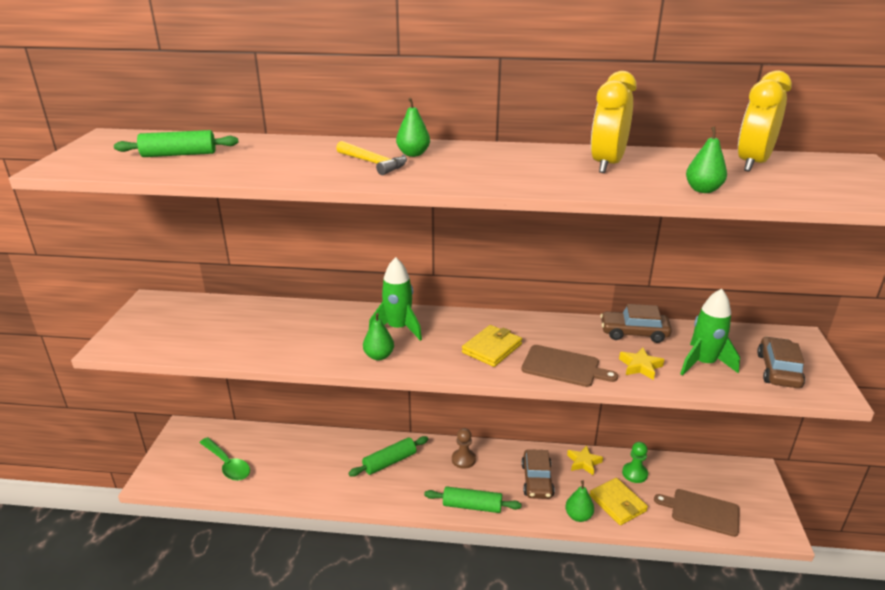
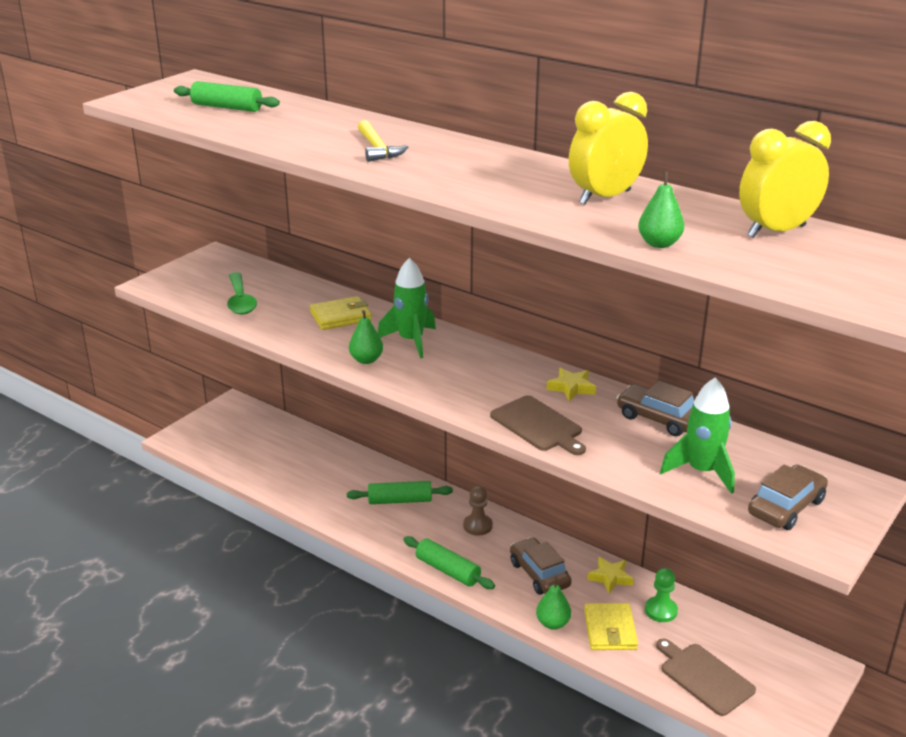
camera: 30 degrees right, 0 degrees up
(227, 464) = (248, 448): green spoon -> green spoon (240, 301)
(413, 154) = (428, 147): green pear -> none
(492, 348) = (483, 386): yellow wallet -> yellow wallet (341, 316)
(537, 480) = (539, 574): brown car -> brown car turned 120 degrees clockwise
(640, 366) = (623, 451): yellow star -> yellow star (571, 388)

